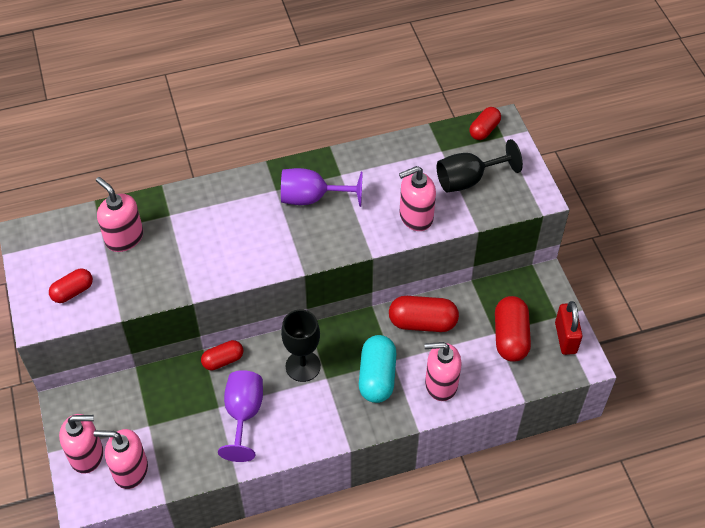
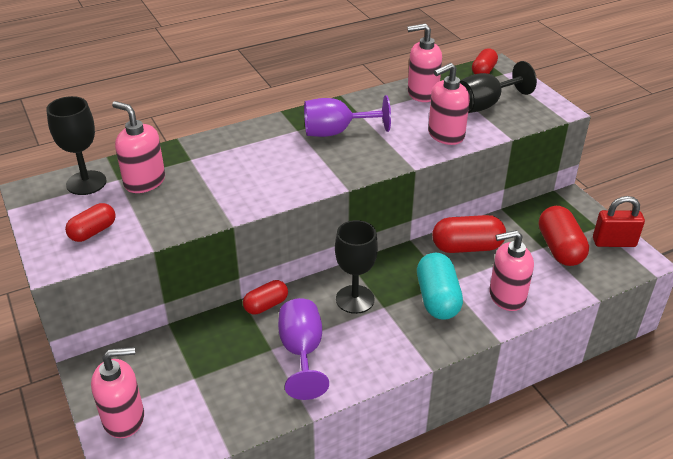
camera: 10 degrees left, 15 degrees down
(73, 232) = (86, 183): none -> black goblet
(130, 470) = (180, 426): pink soap dispenser -> pink soap dispenser (422, 93)
(565, 338) = (614, 242): red padlock -> red padlock turned 75 degrees counterclockwise

